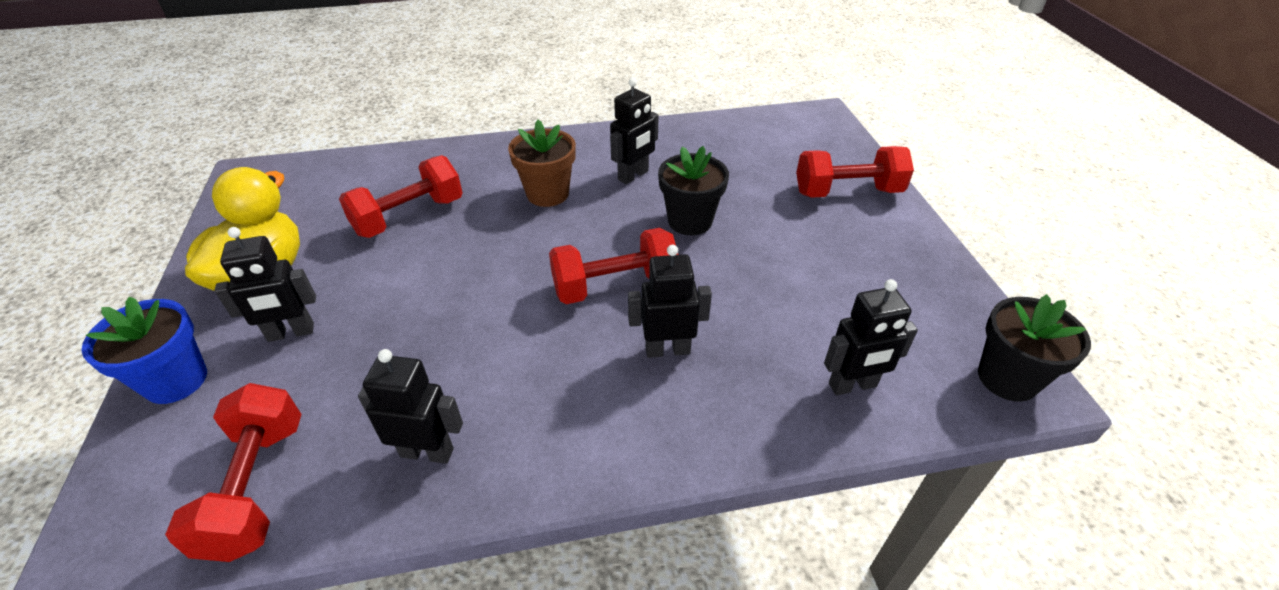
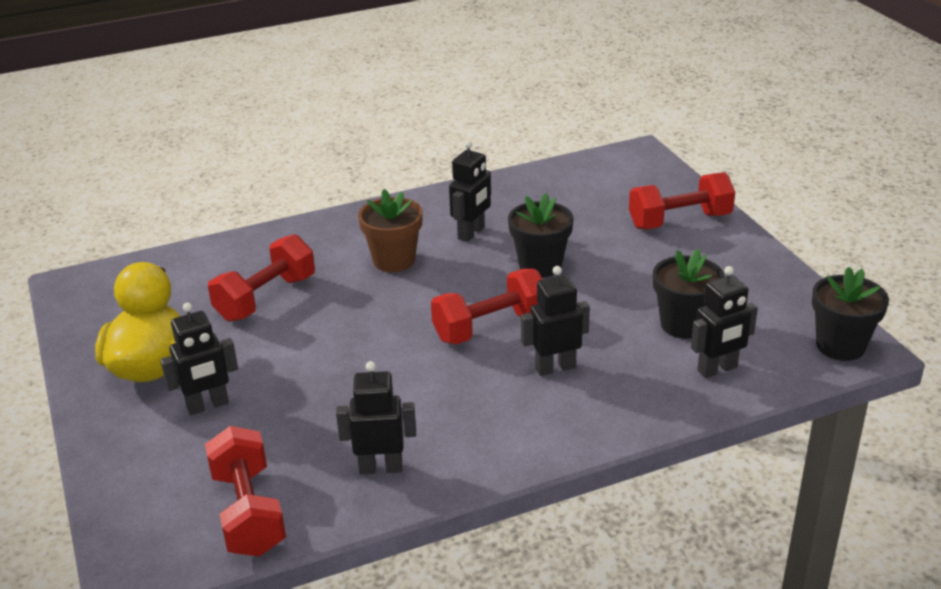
camera: 10 degrees left, 10 degrees down
(176, 381) = (124, 455): blue flower pot -> none
(825, 317) = (683, 324): none -> black flower pot

